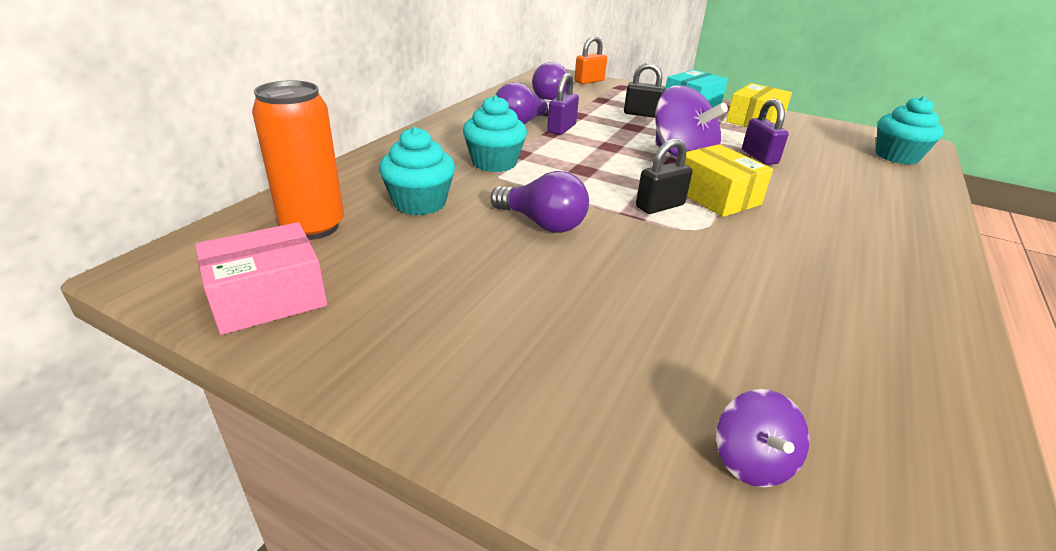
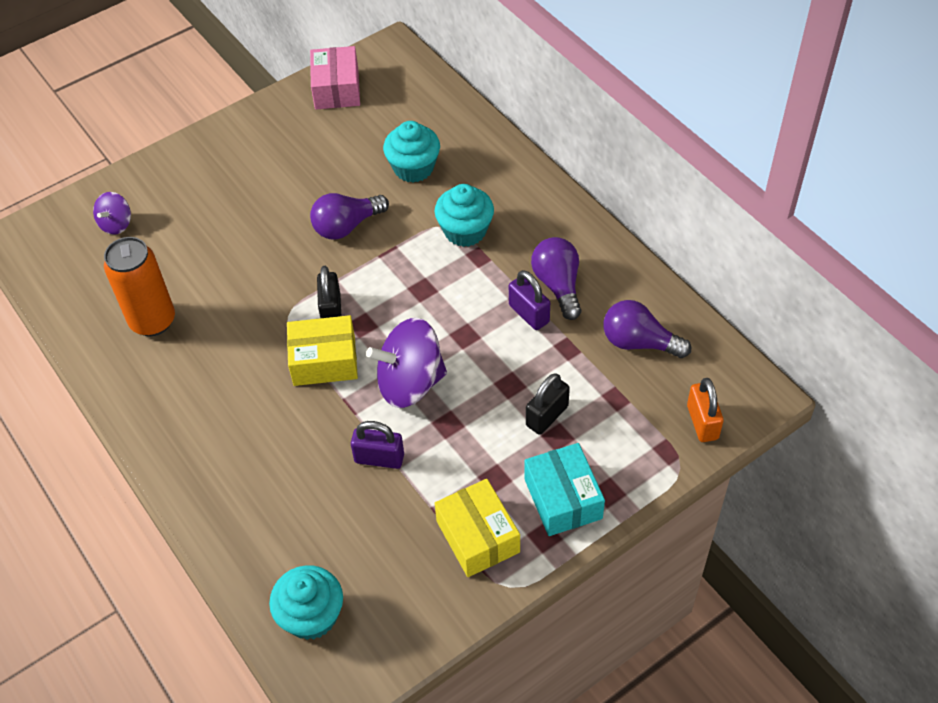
camera: 120 degrees right, 20 degrees up
(313, 227) = (406, 111): orange can -> orange can (153, 321)
(752, 461) = (116, 224): purple spinning top -> purple spinning top turned 90 degrees counterclockwise

